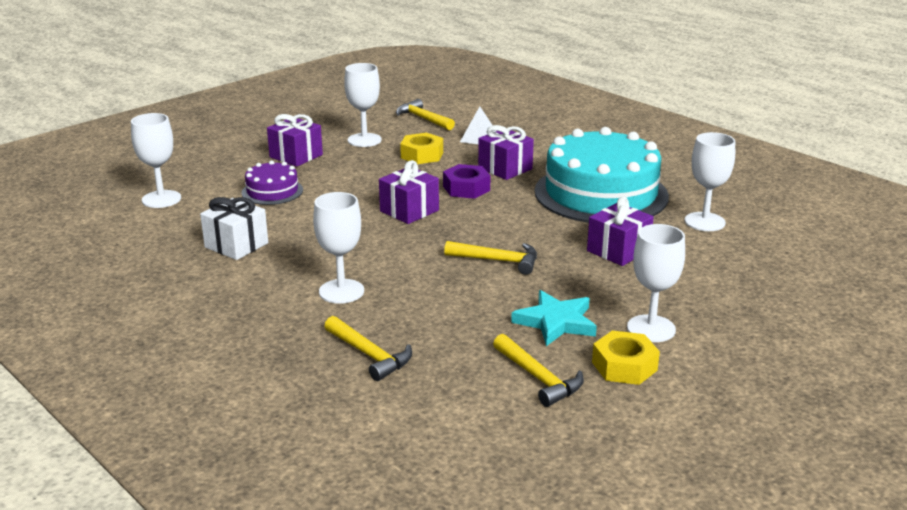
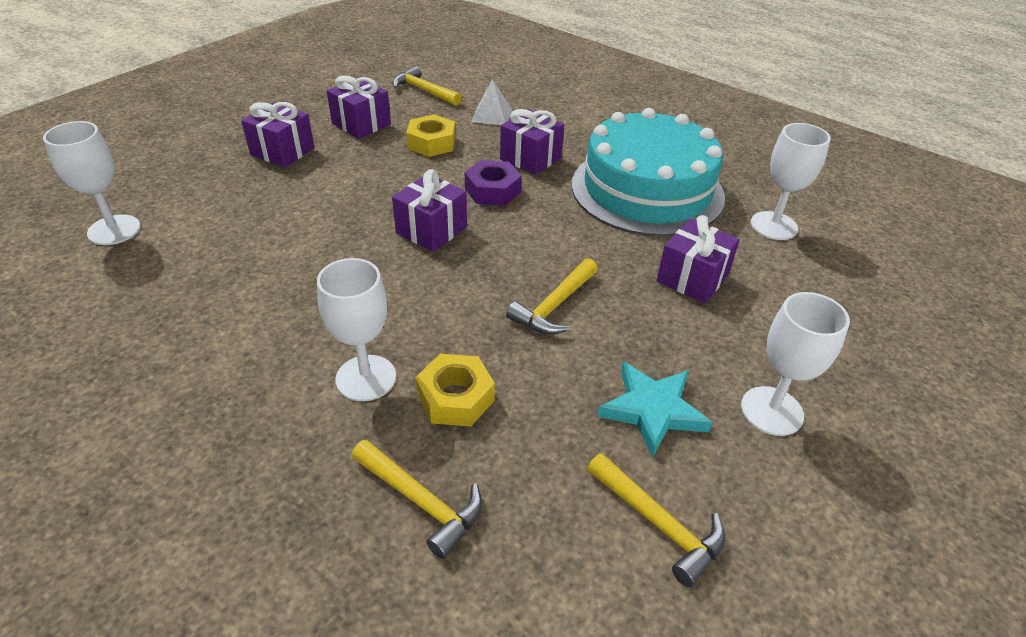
camera: 10 degrees left, 15 degrees up
(236, 245) = (217, 304): white gift -> none
(272, 191) = (258, 208): purple cake -> none
(364, 140) = (361, 124): white goblet -> purple gift
(497, 260) = (555, 306): yellow hammer -> yellow hammer turned 120 degrees clockwise
(624, 366) = (761, 486): yellow nut -> yellow nut (455, 398)

